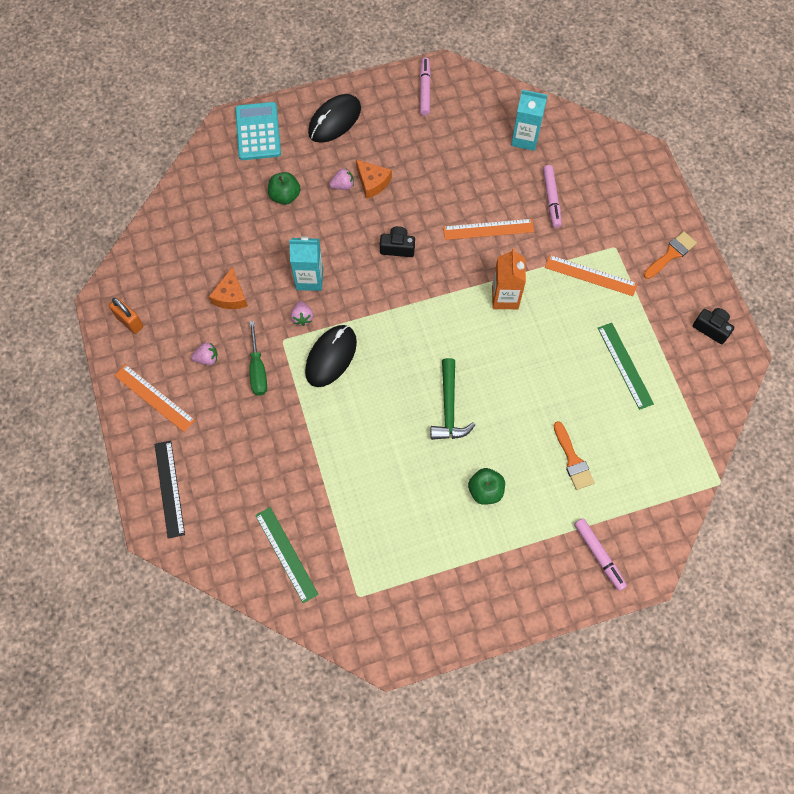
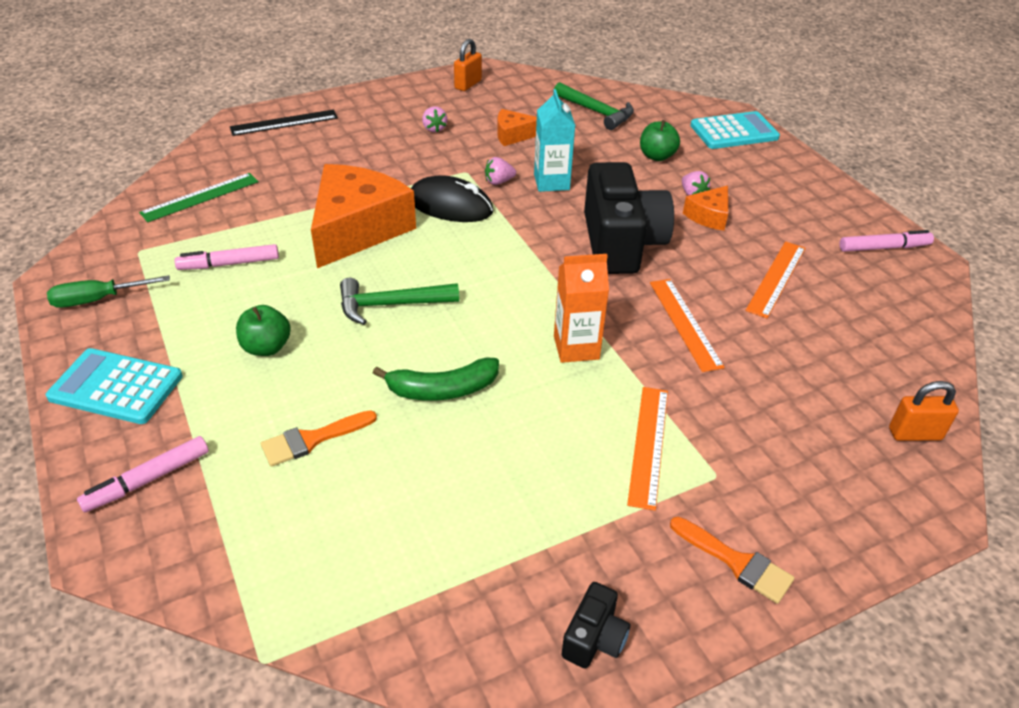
camera: 80 degrees right, 25 degrees down
(154, 398) = (385, 105): orange ruler -> orange ruler (776, 278)
(204, 225) = (596, 112): none -> green hammer
(258, 370) = (425, 159): green screwdriver -> green screwdriver (97, 300)
(334, 121) = (783, 181): black mouse -> none
(352, 428) = (357, 229): none -> orange cheese
(397, 247) = (621, 243): black camera -> black camera, size x2.29
(516, 588) = (116, 387): none -> turquoise calculator
(525, 138) = (867, 352): turquoise carton -> none
(536, 381) = (442, 389): none -> green banana
(551, 199) = (772, 389): pink marker -> pink marker (230, 264)
(592, 141) = (914, 434): none -> orange padlock
(625, 365) = (488, 500): green ruler -> none

